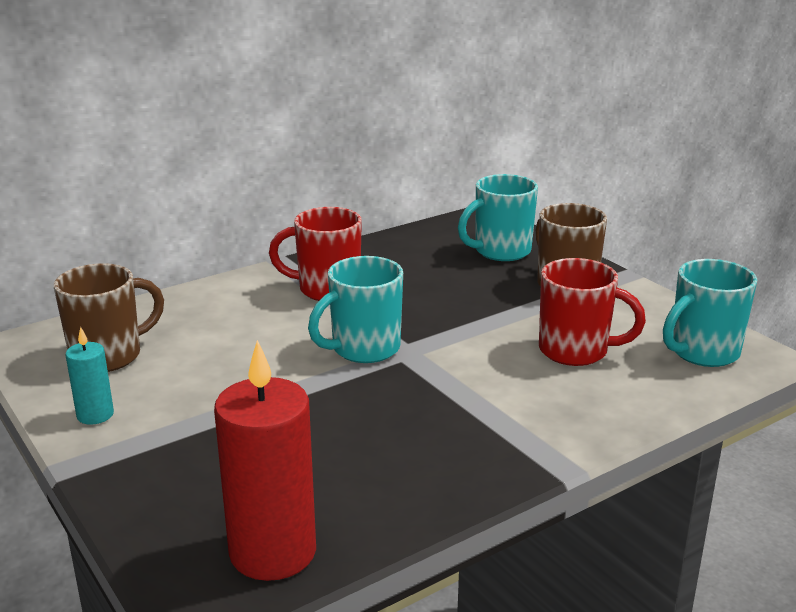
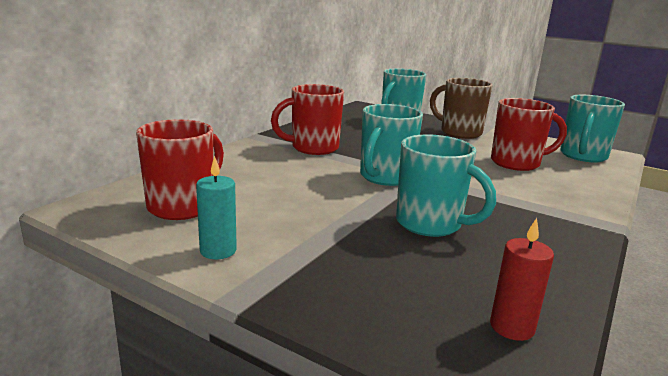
camera: 25 degrees left, 5 degrees down
(109, 356) = (183, 206): brown mug -> red mug
(273, 552) = (512, 327): red candle -> red candle, size x0.51
(337, 424) = (430, 224): none -> turquoise mug

